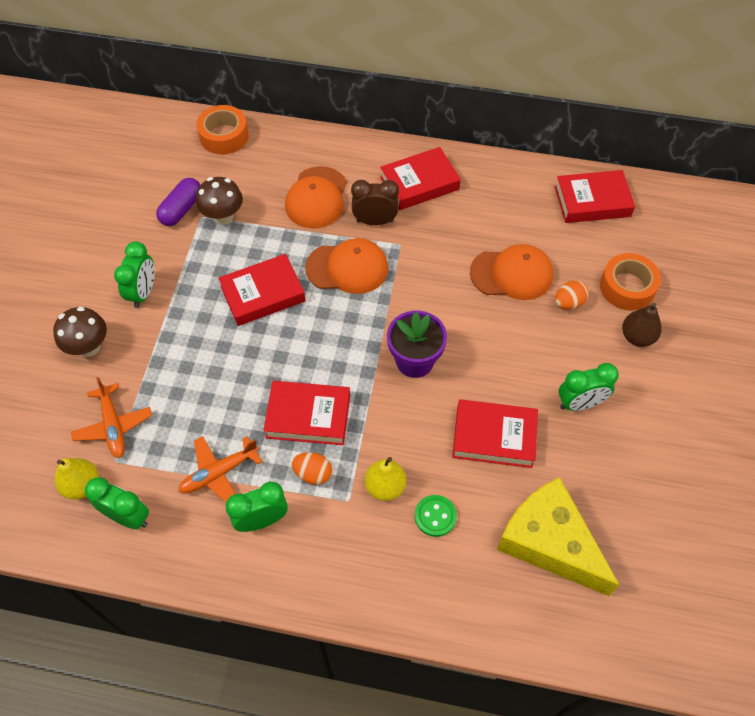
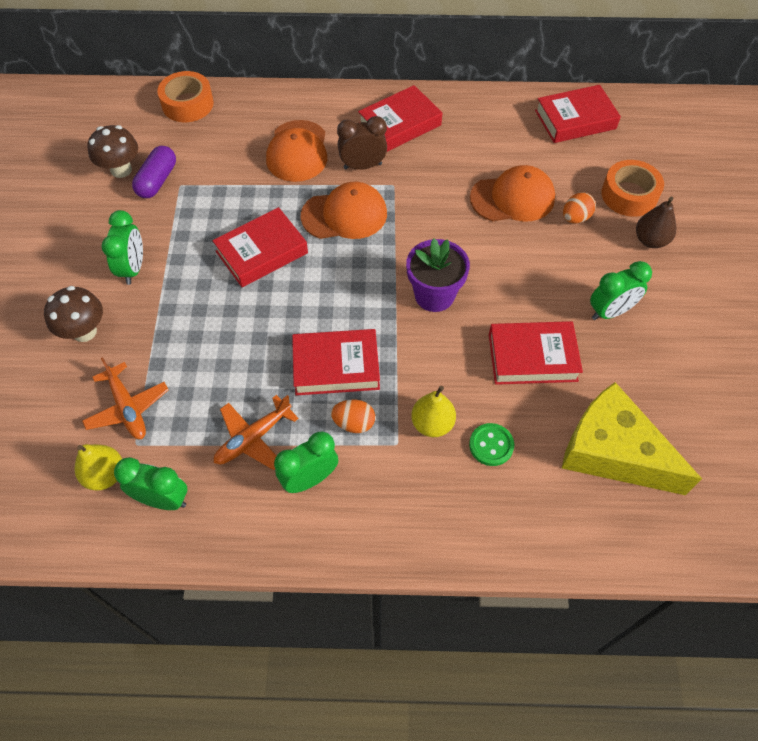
camera: 10 degrees left, 0 degrees up
(223, 217) = (203, 182): brown mushroom -> brown mushroom (121, 170)

